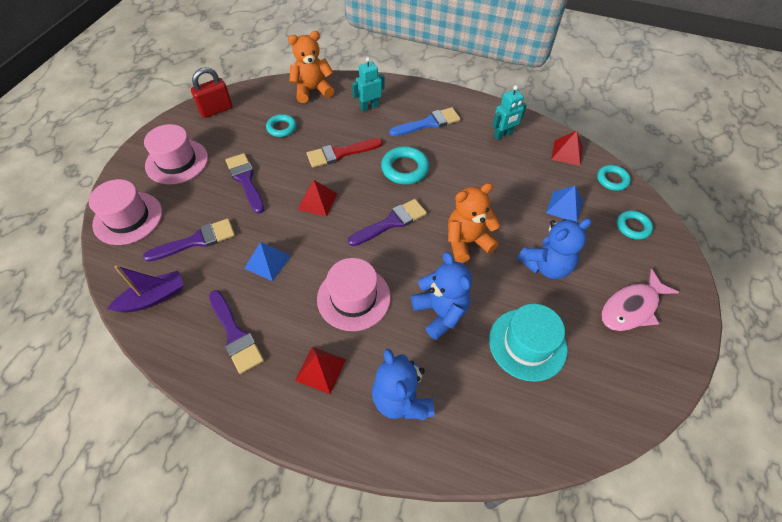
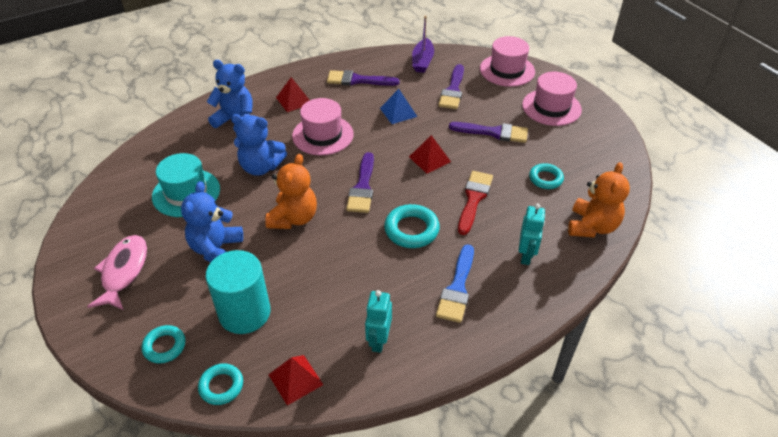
camera: 130 degrees right, 10 degrees down
(216, 110) = (609, 150): red padlock -> none
(564, 206) = (244, 313): blue pyramid -> turquoise cylinder

